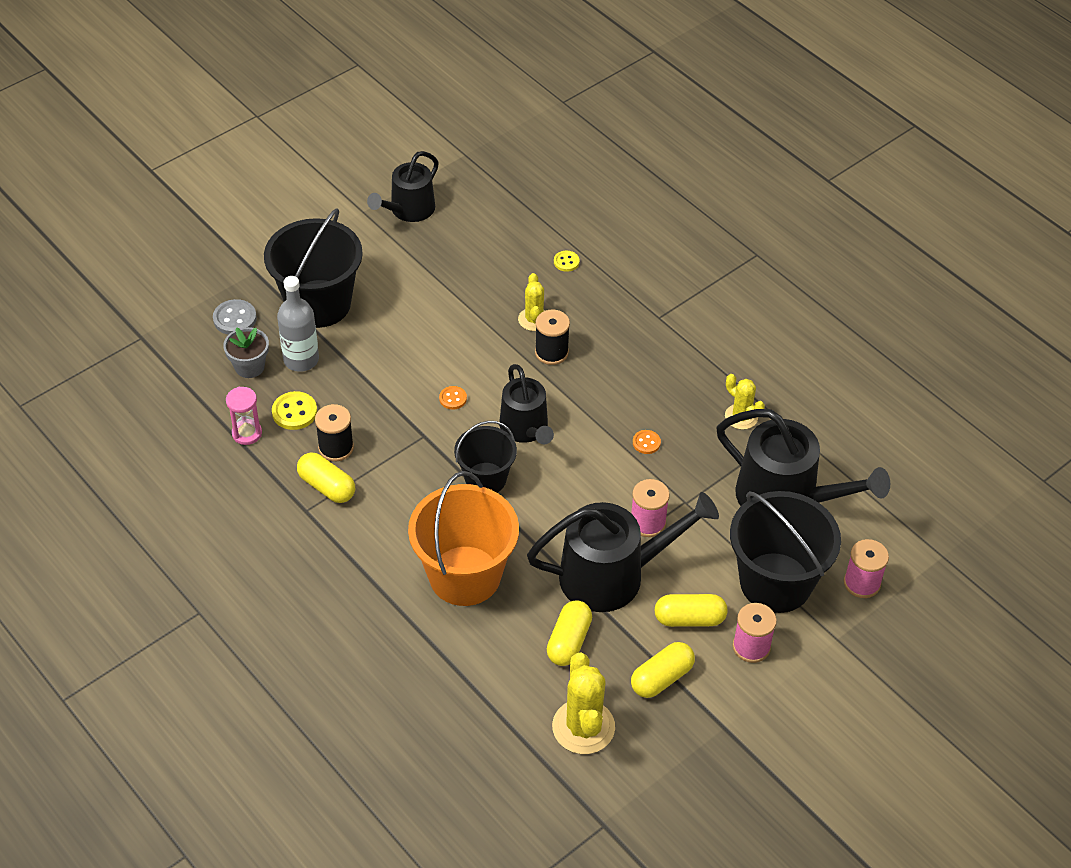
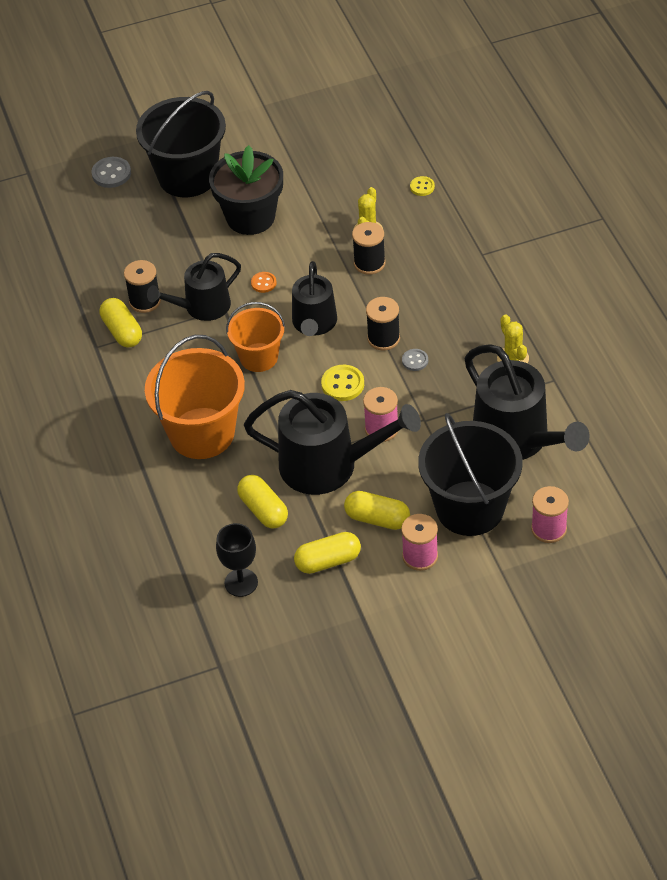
camera: 25 degrees right, 0 degrees up
(247, 433) = (77, 272): pink hourglass -> none
(249, 366) = (105, 217): grey flower pot -> none
(294, 412) = (124, 263): yellow button -> yellow button (342, 384)
(301, 359) = (150, 220): grey bottle -> none
(406, 332) = (250, 217): none -> black flower pot
(409, 210) = (304, 111): black watering can -> black watering can (202, 307)
(485, 479) = (259, 357): black bucket -> orange bucket
(569, 641) = (263, 510): yellow capsule -> yellow capsule turned 75 degrees counterclockwise
(583, 727) = (241, 582): yellow cactus -> black goblet
(603, 427) = (383, 338): none -> black spool
(646, 443) = (415, 360): orange button -> grey button

